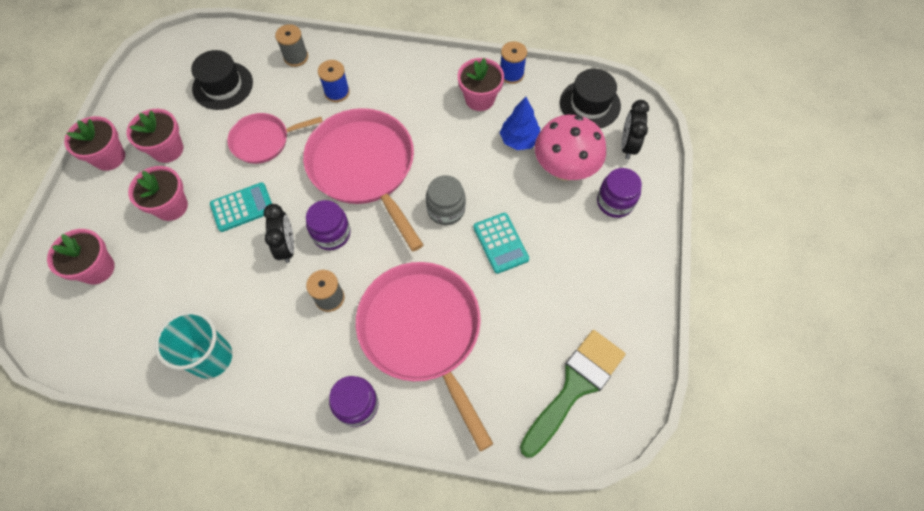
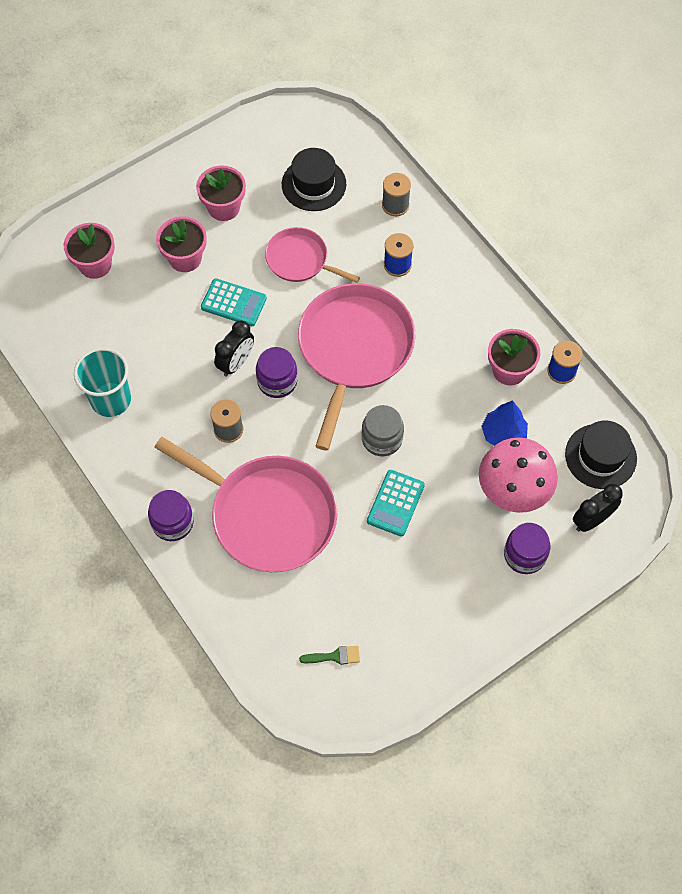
camera: 45 degrees right, 0 degrees up
(109, 157) = (177, 179): pink flower pot -> none
(423, 332) = (268, 515): pink pan -> pink pan turned 105 degrees clockwise
(575, 386) = (334, 656): green brush -> green brush, size x0.41

